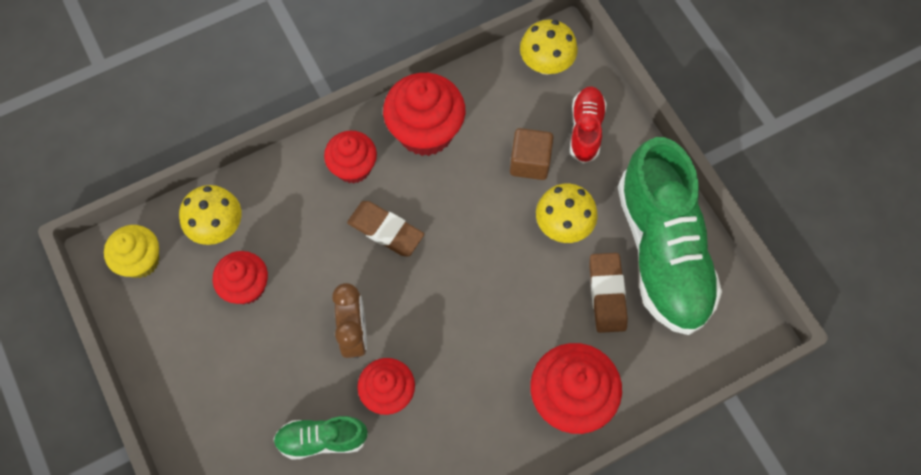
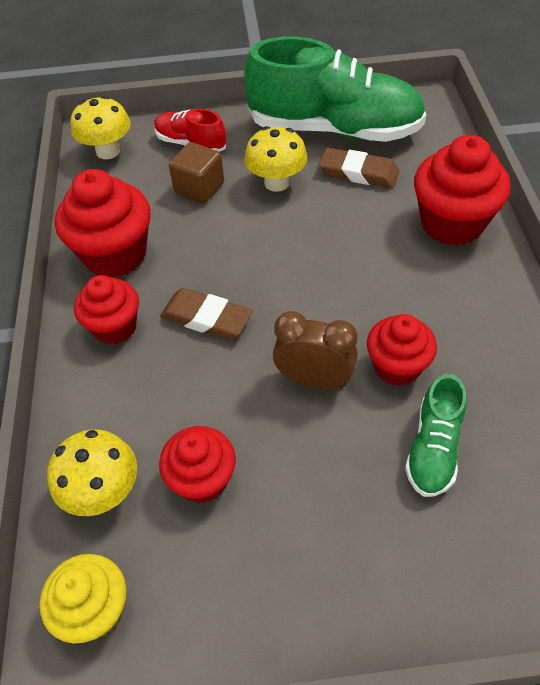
camera: 65 degrees left, 15 degrees down
(385, 230) = (206, 318): brown eraser -> brown eraser turned 60 degrees clockwise

